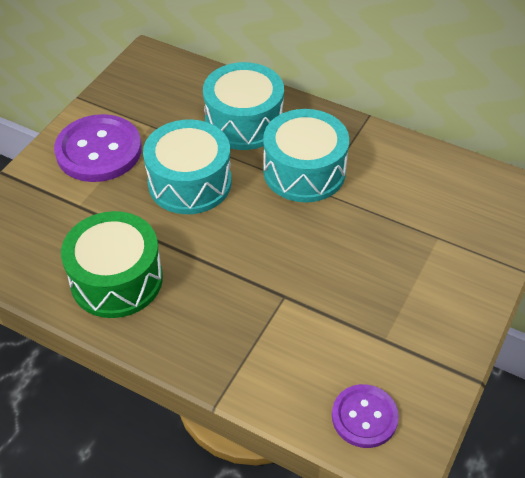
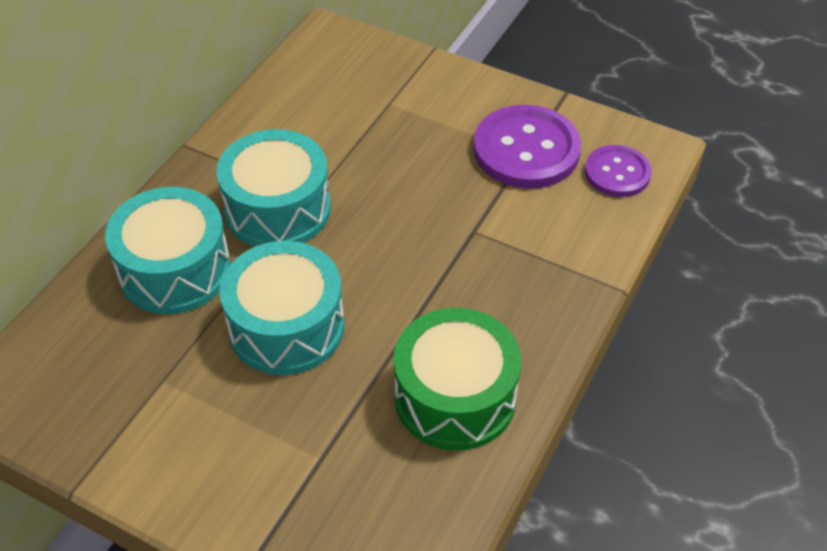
camera: 90 degrees left, 0 degrees up
(99, 150) = (208, 443): purple button -> purple button (526, 150)

